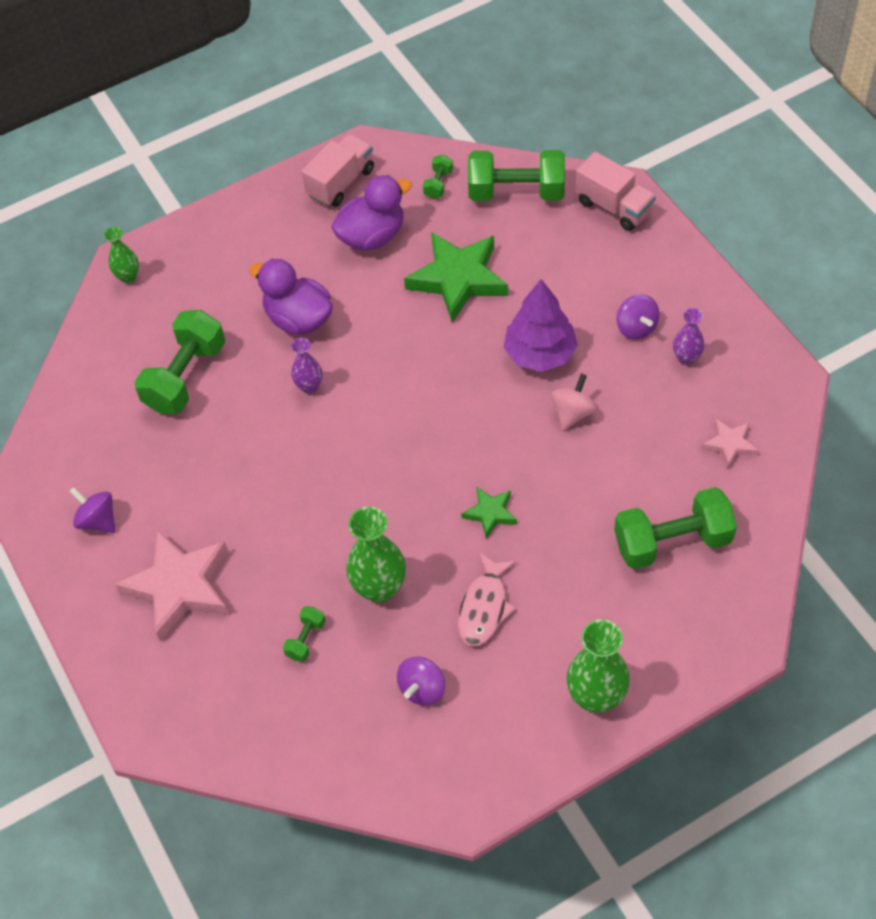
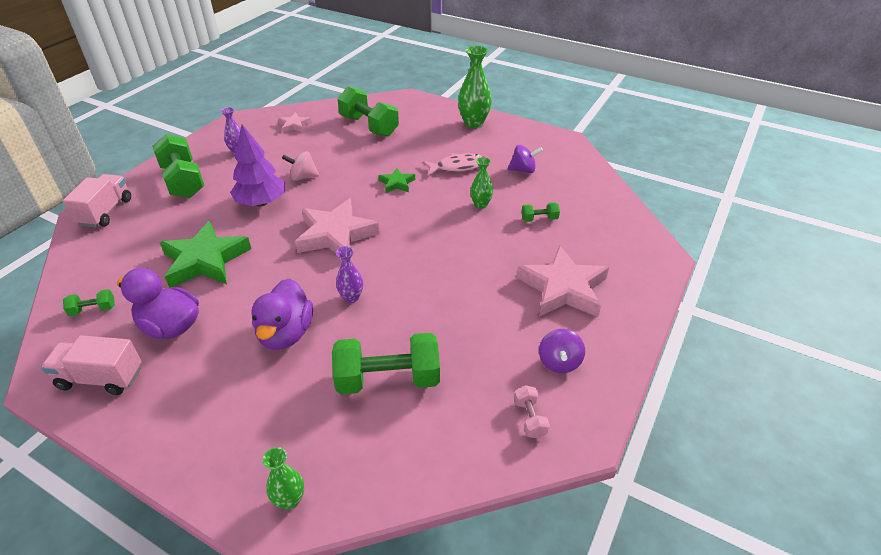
camera: 125 degrees left, 15 degrees down
(65, 461) = (530, 418): none -> pink dumbbell
(379, 588) = (480, 205): green vase -> green vase, size x0.57
(424, 407) = (336, 235): none -> pink star
(516, 192) = (97, 262): green dumbbell -> green dumbbell (183, 181)
(636, 328) = (221, 174): purple spinning top -> none

